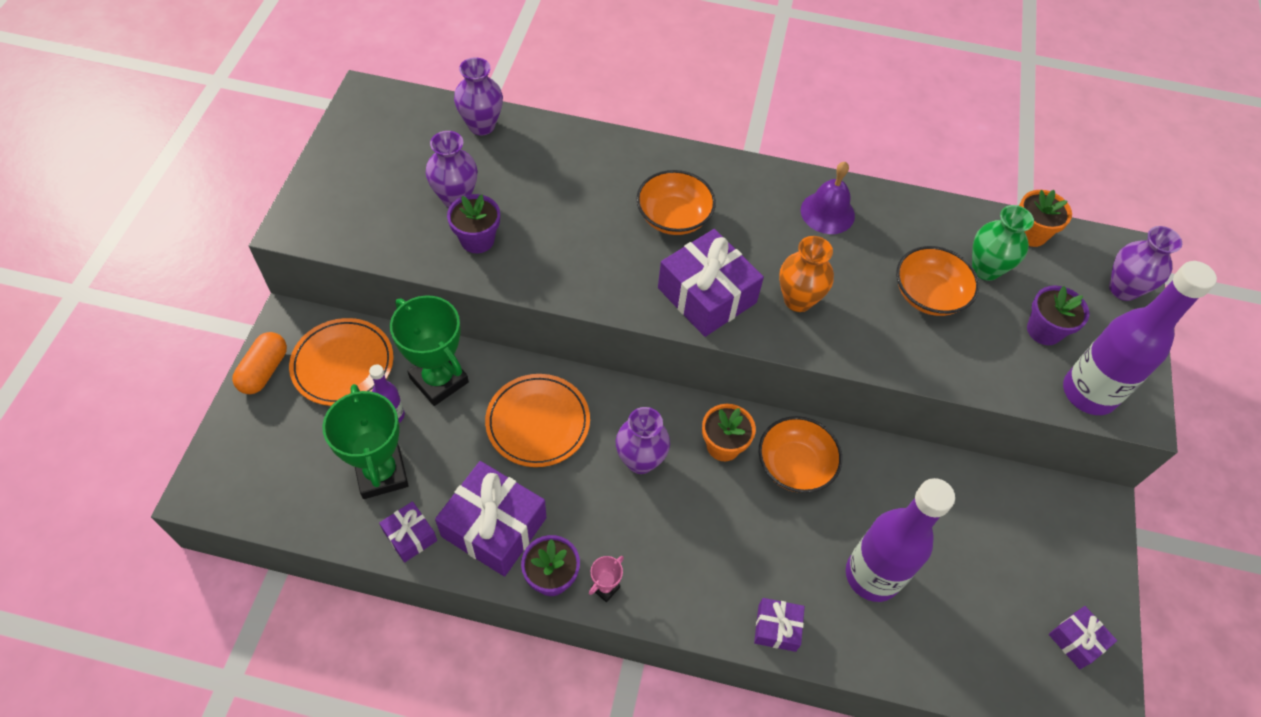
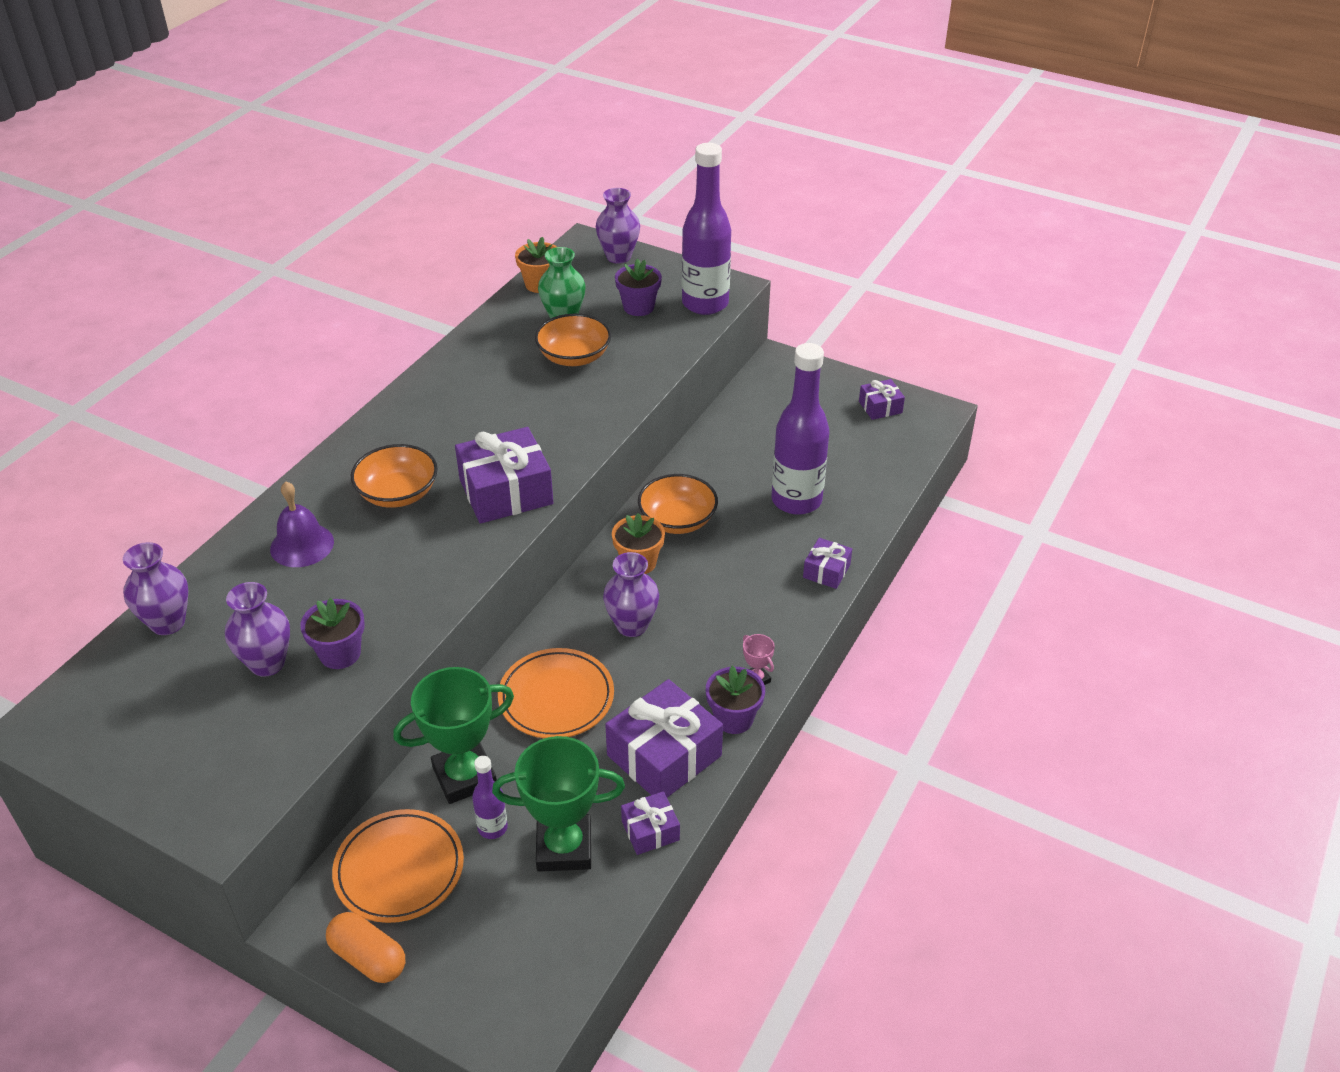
camera: 70 degrees left, 15 degrees down
(798, 300) = (541, 434): orange vase -> none
(827, 212) = (451, 391): purple bell -> purple bell (302, 545)

